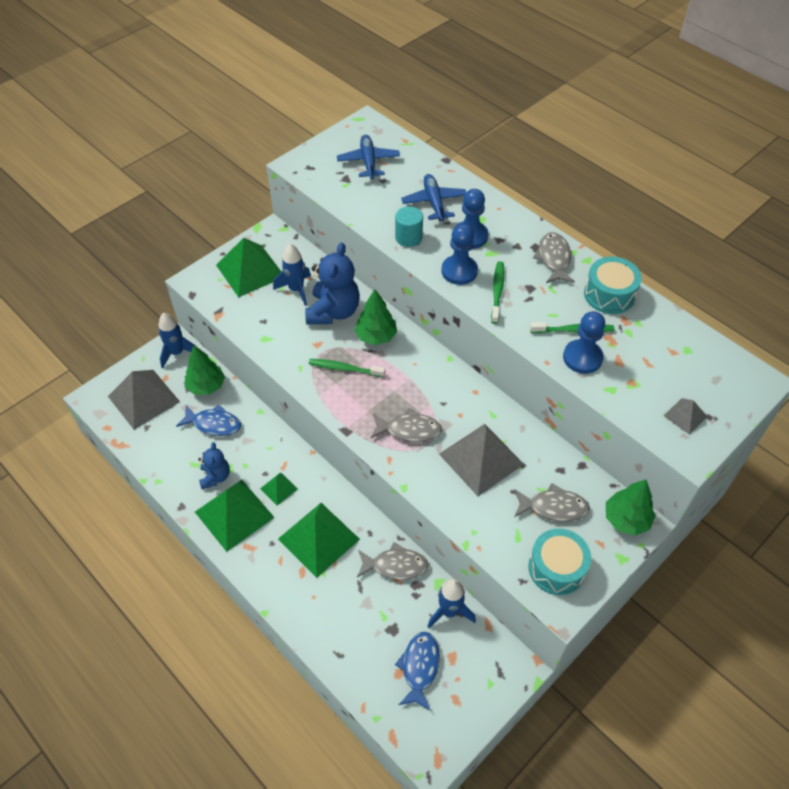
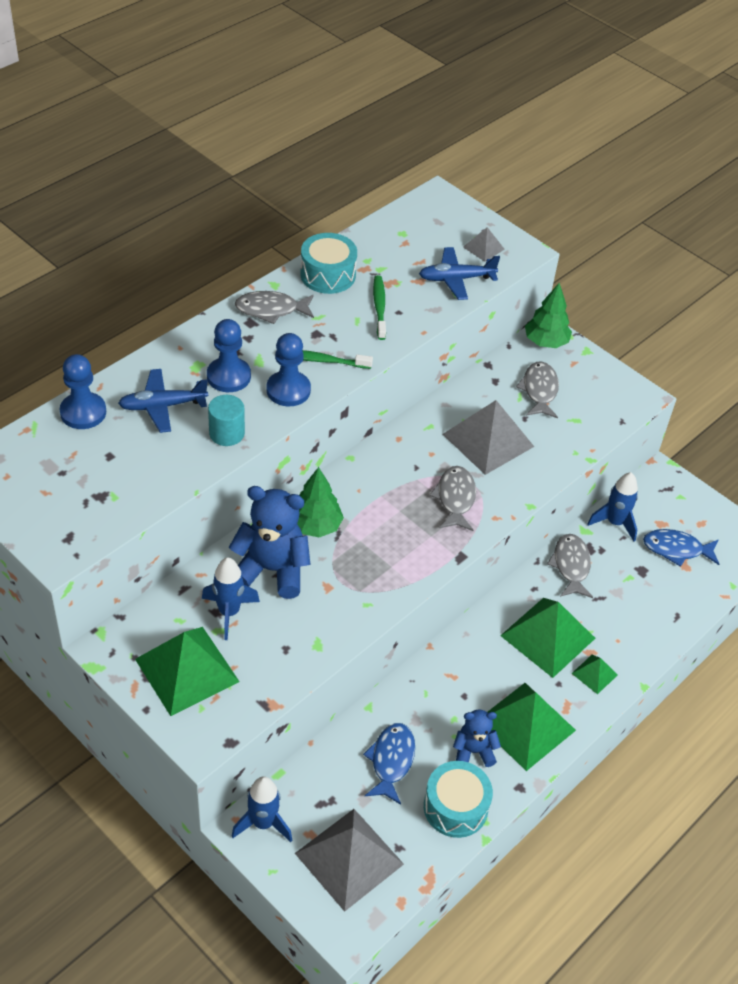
camera: 95 degrees left, 5 degrees down
(206, 386) = (326, 776): green tree -> none
(279, 488) = (485, 679): green pyramid -> green pyramid (594, 674)
(344, 369) = (368, 558): green toothbrush -> none
(368, 162) = (68, 470): blue plane -> blue plane (456, 279)
(556, 568) = (604, 396): turquoise drum -> turquoise drum (455, 807)
(582, 358) = (416, 305): blue pawn -> blue pawn (83, 412)

